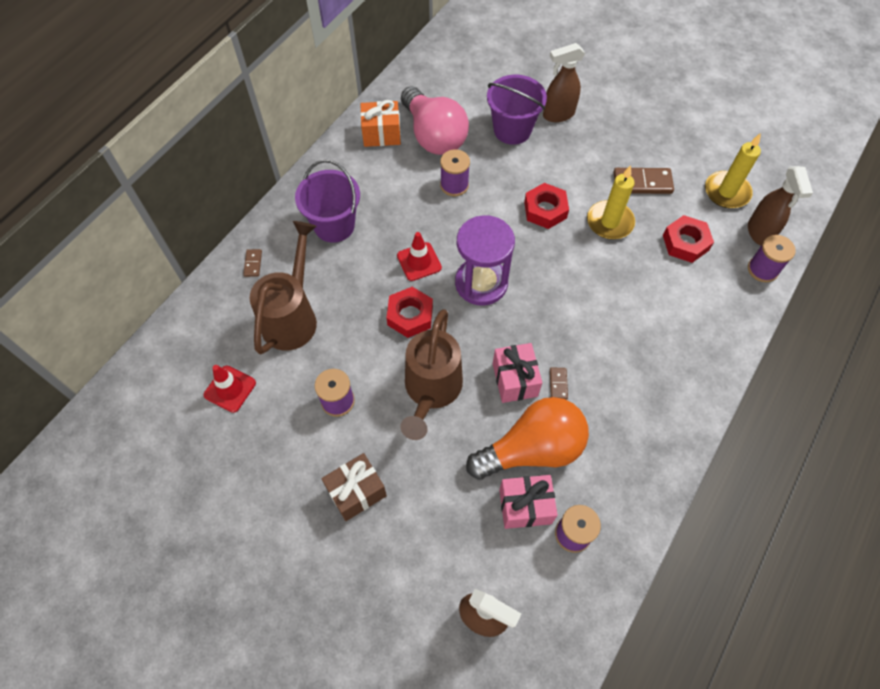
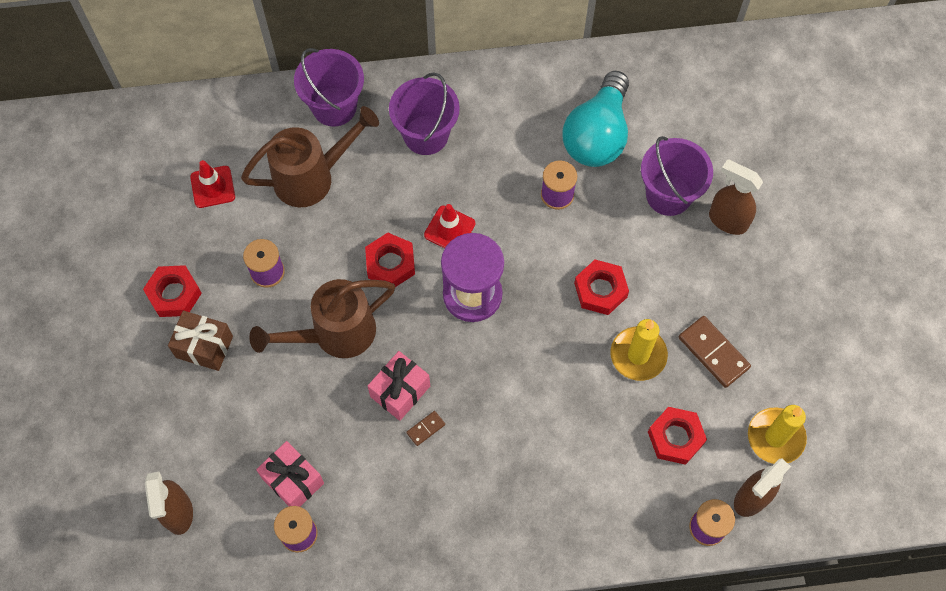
camera: 50 degrees right, 5 degrees up
(253, 264) = (334, 106): brown domino -> purple bucket
(290, 482) = (174, 294): none -> red nut
(381, 134) = (558, 92): orange gift -> none
(433, 136) = (597, 135): pink light bulb -> turquoise light bulb
(532, 449) = (347, 450): orange light bulb -> none

